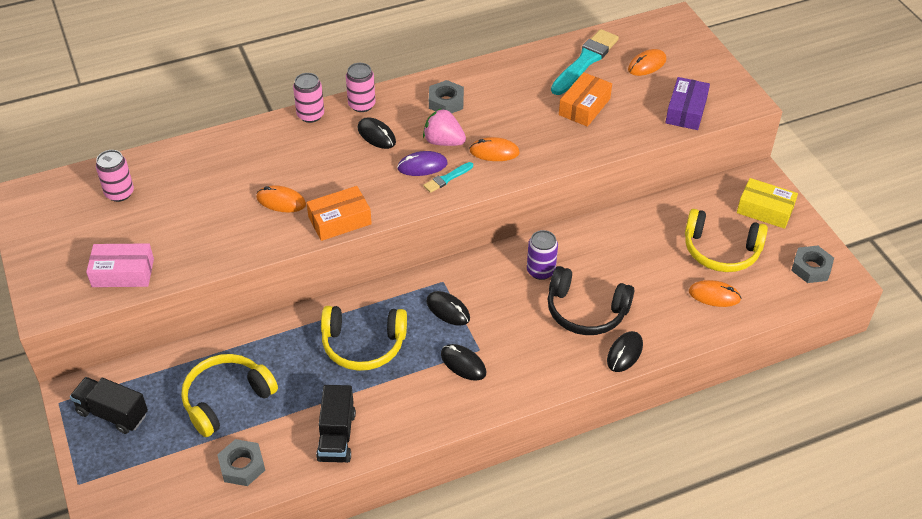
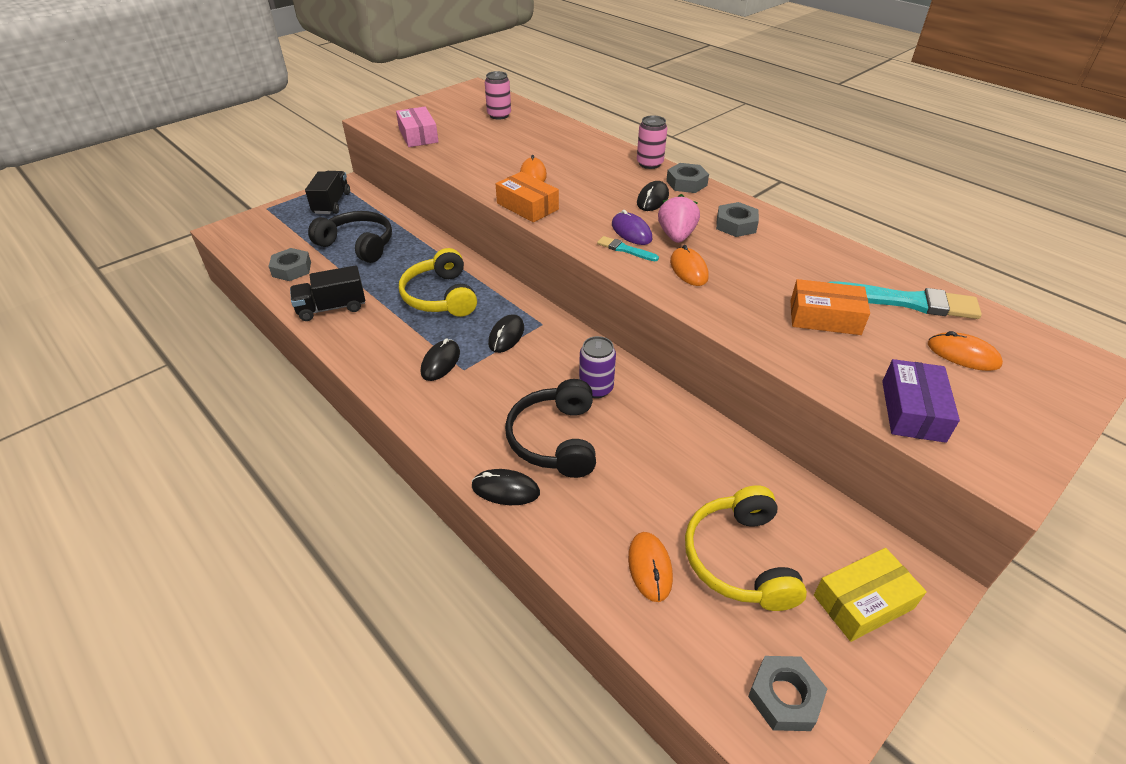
camera: 70 degrees right, 5 degrees down
(226, 399) = (358, 245): yellow headphones -> black headphones
(361, 105) = (686, 183): pink can -> grey nut
(686, 111) = (912, 410): purple box -> purple box turned 75 degrees counterclockwise
(765, 210) = (863, 602): yellow box -> yellow box turned 60 degrees clockwise

